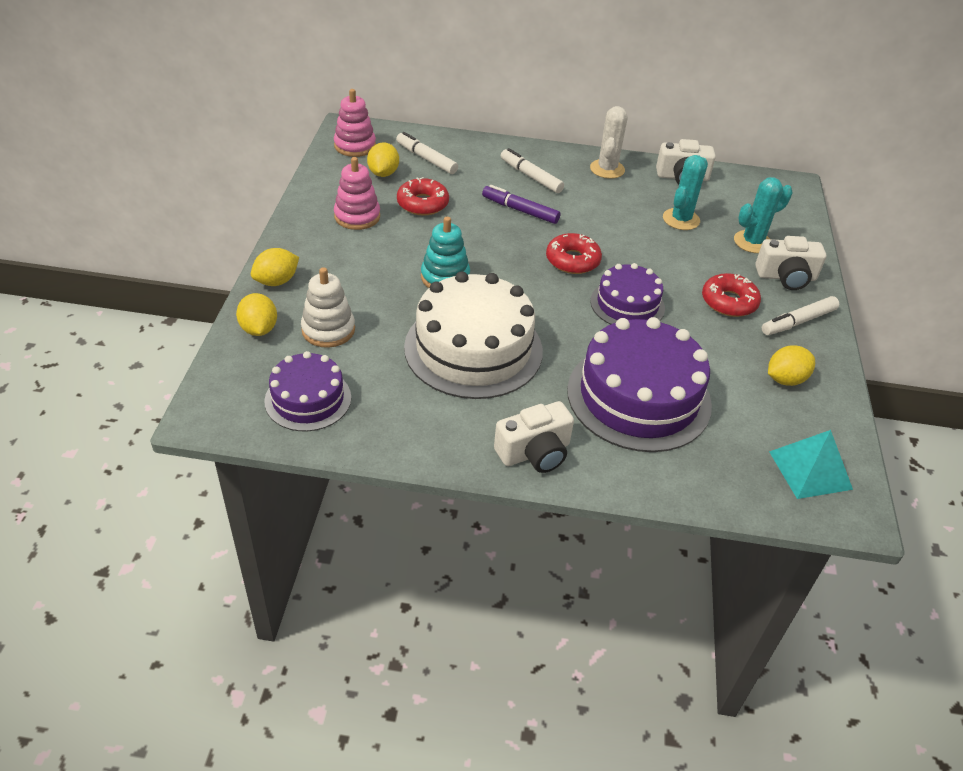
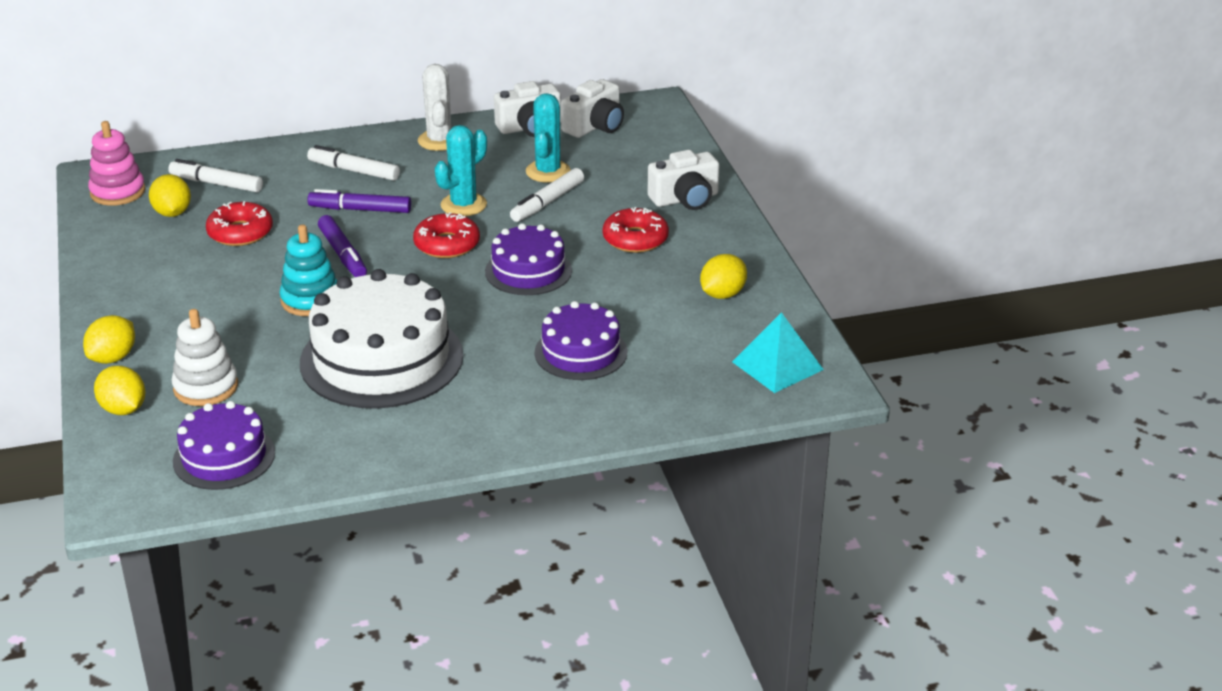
camera: 20 degrees left, 10 degrees down
(357, 216) = (168, 266): pink stacking toy -> none
(488, 245) = (343, 254): none -> purple marker
(534, 452) = (497, 431): white camera -> white camera (595, 126)
(638, 397) = (581, 352): purple cake -> purple cake, size x0.58
(752, 242) = (635, 174): turquoise cactus -> turquoise cactus (463, 205)
(798, 322) = (714, 238): white marker -> white marker (547, 202)

